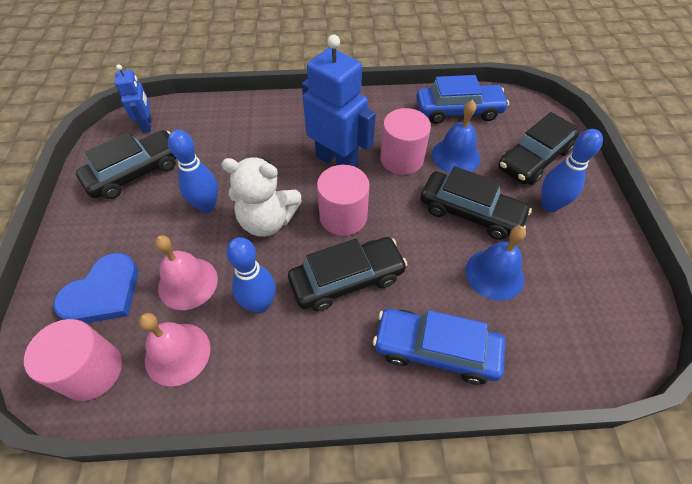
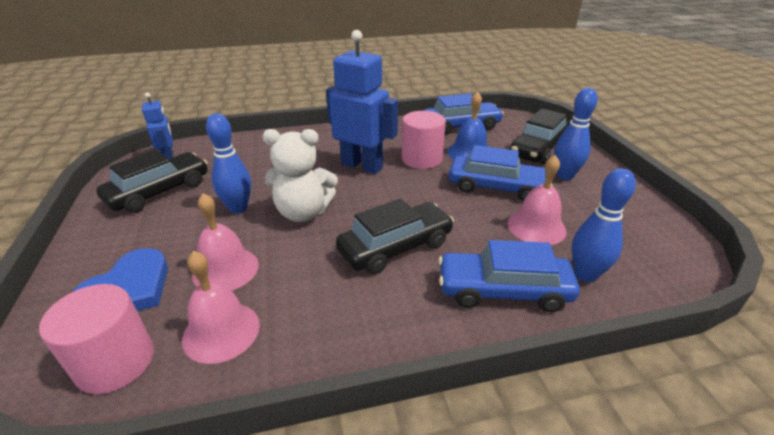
camera: 10 degrees left, 20 degrees down
(260, 304) = (309, 277): blue bowling pin -> blue bowling pin (585, 274)
(343, 216) = (378, 202): pink cylinder -> none
(470, 212) = (497, 187): black car -> blue car
(494, 274) = (536, 227): blue bell -> pink bell

